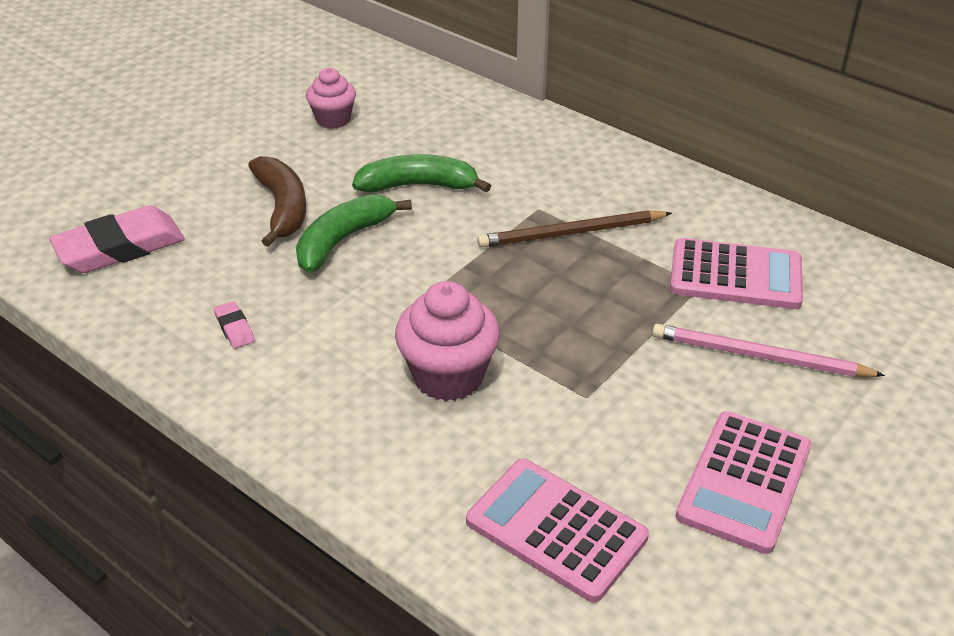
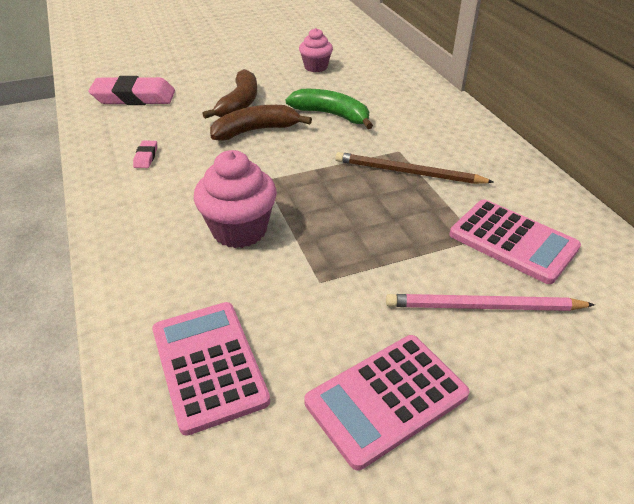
camera: 30 degrees right, 0 degrees up
(343, 240) = (256, 130): green banana -> brown banana
(759, 356) = (483, 307): pink pencil -> pink pencil turned 45 degrees counterclockwise

